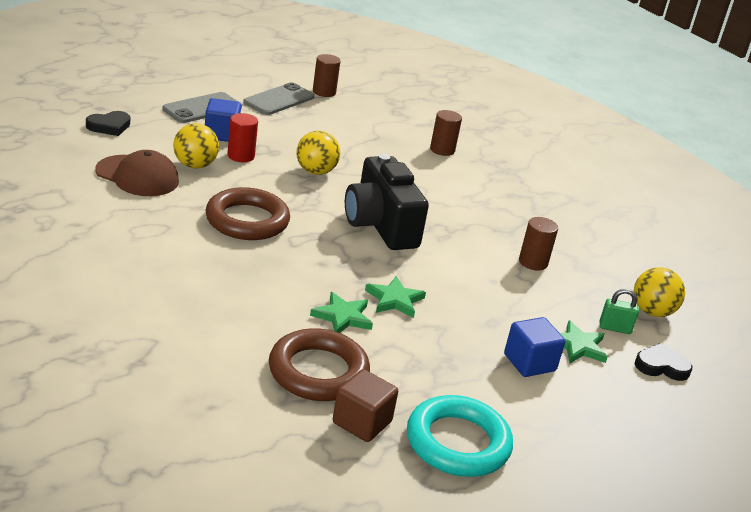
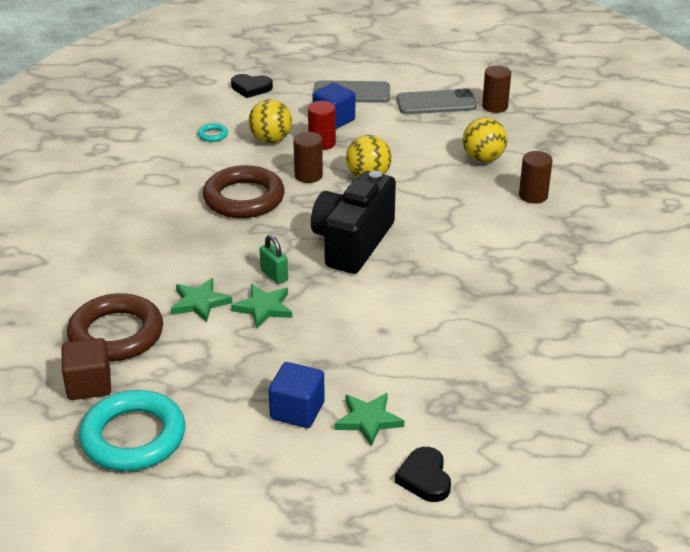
camera: 50 degrees right, 5 degrees up
(137, 176) = (213, 135): brown cap -> turquoise ring
(533, 262) = (451, 331): brown cylinder -> brown cylinder (308, 175)
(614, 328) = (435, 423): green padlock -> green padlock (274, 275)
(652, 312) = (505, 429): yellow ball -> yellow ball (483, 159)
(661, 366) = (424, 478): black heart -> black heart turned 150 degrees counterclockwise

